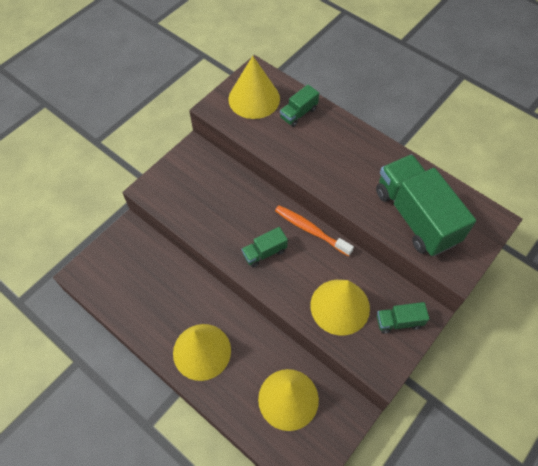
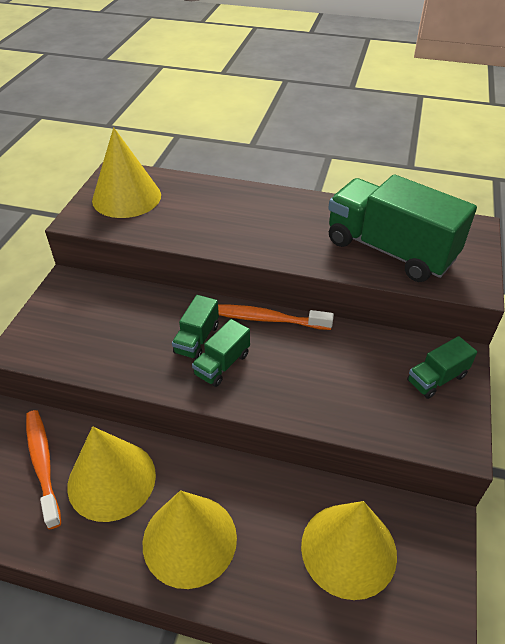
camera: 25 degrees left, 15 degrees down
(140, 269) = (43, 464): none -> orange toothbrush
(298, 113) = (190, 196): green truck -> green truck (197, 339)
(340, 306) = (356, 389): yellow cone -> yellow cone (111, 480)

